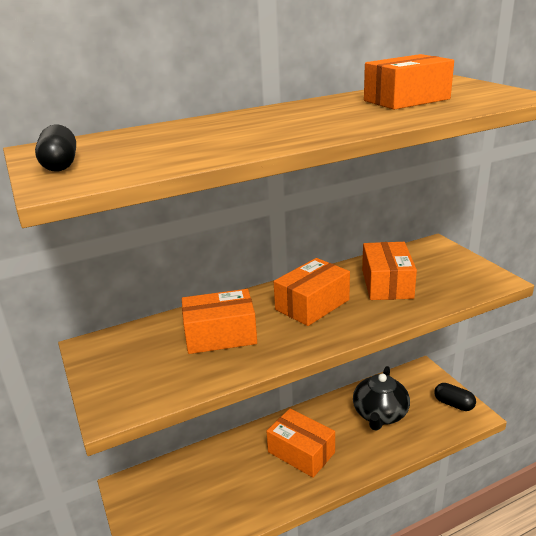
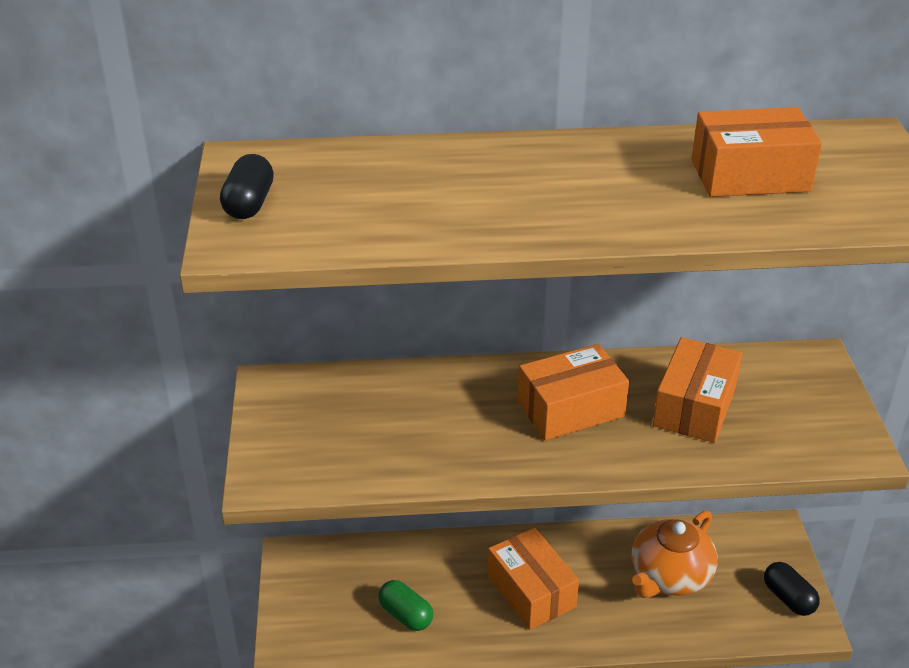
camera: 20 degrees right, 10 degrees up
(220, 335) = (429, 419): orange box -> none
(224, 498) = (406, 615): none -> green capsule
(380, 414) = (669, 576): black teapot -> orange teapot

